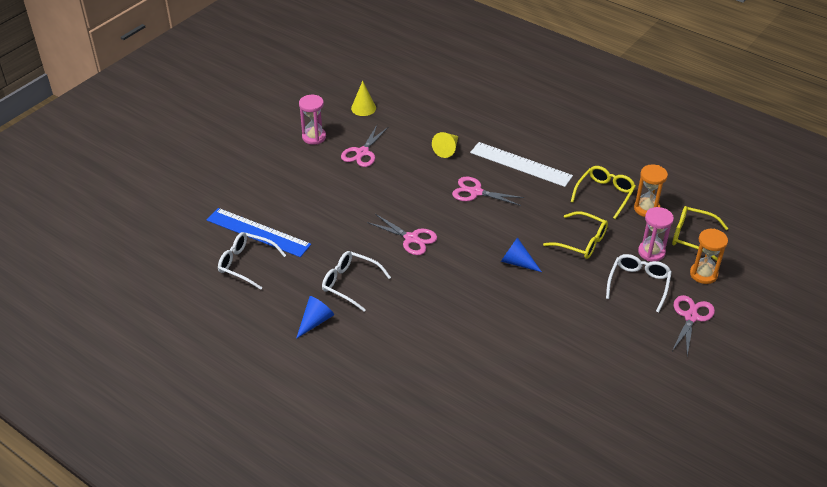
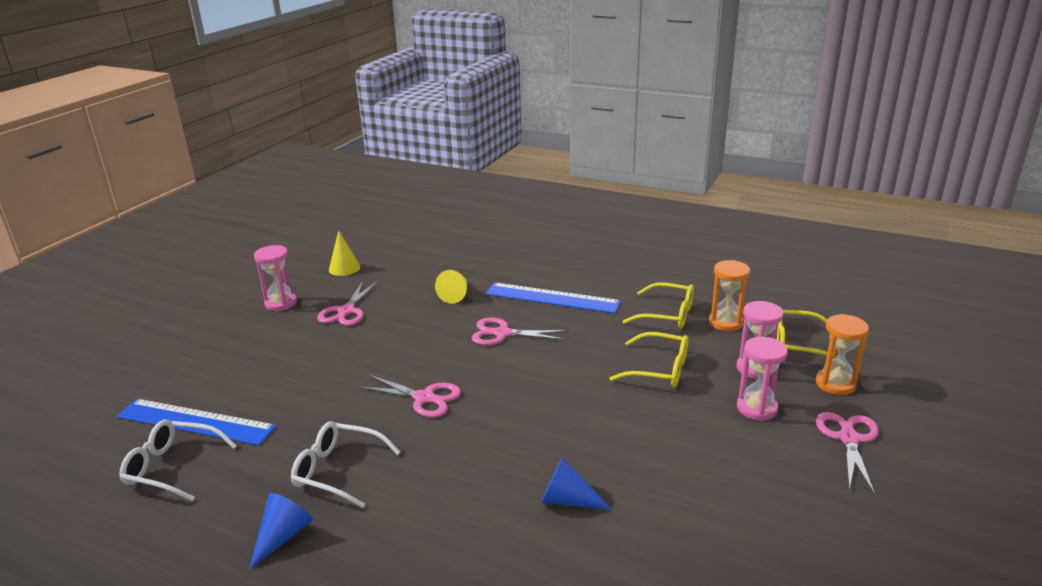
camera: 10 degrees left, 15 degrees down
(517, 262) = (580, 406): blue cone -> blue cone (568, 500)
(520, 164) = (552, 298): white ruler -> blue ruler
(604, 194) = (667, 314): yellow glasses -> yellow glasses turned 90 degrees clockwise
(638, 284) = (757, 408): white glasses -> pink hourglass

